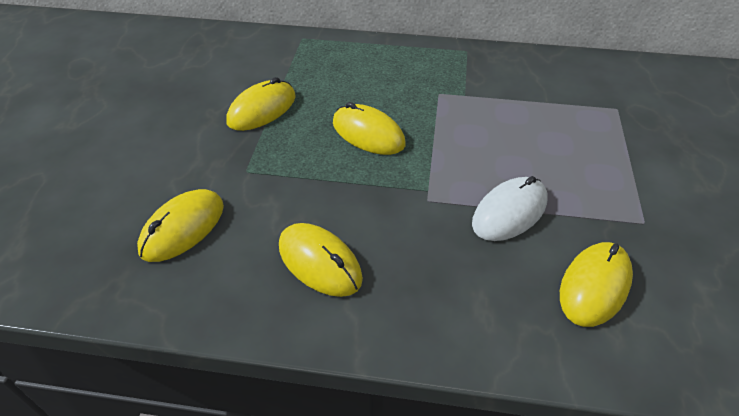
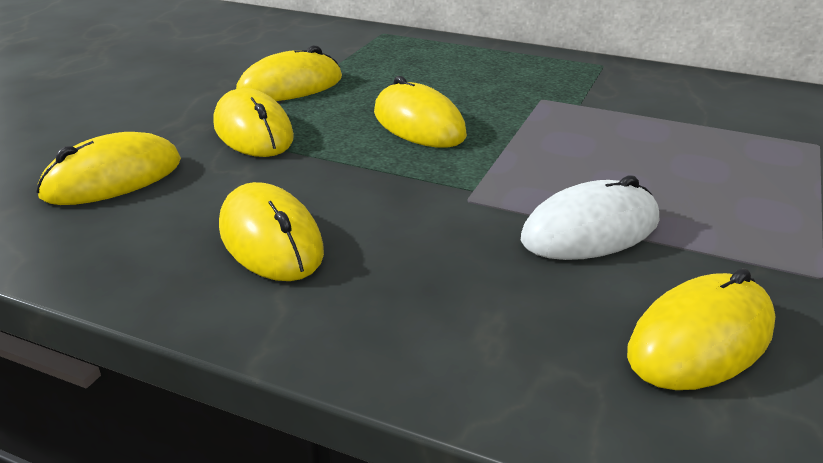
camera: 15 degrees right, 15 degrees down
(258, 161) = (253, 131): none -> yellow mouse

